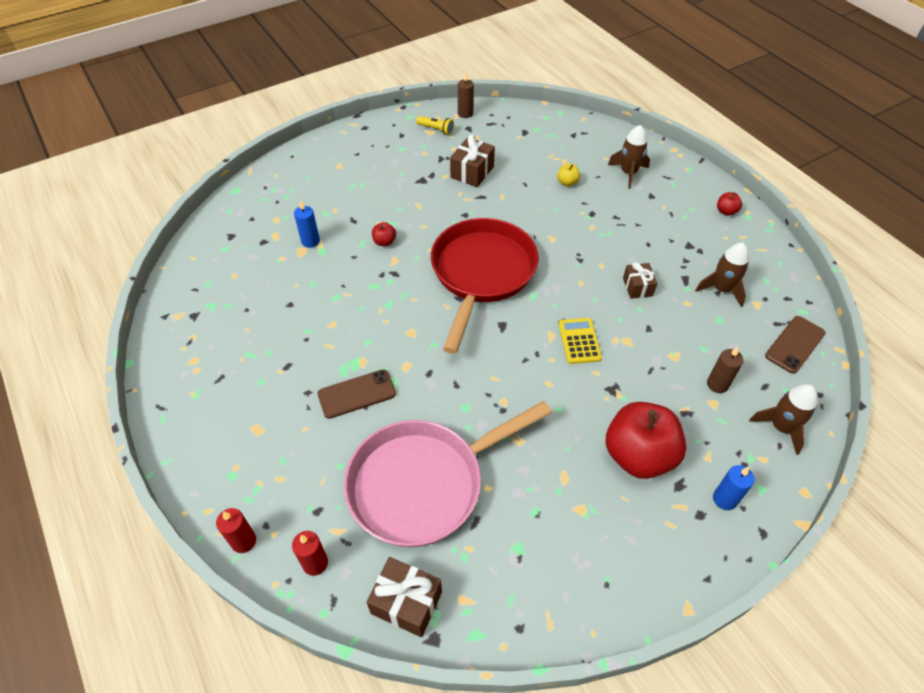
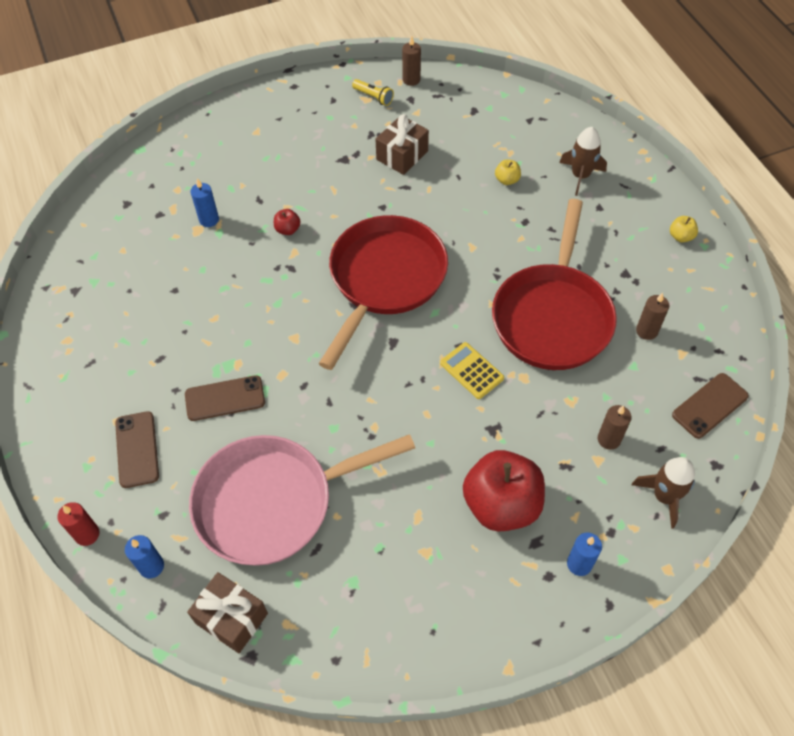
camera: 10 degrees right, 5 degrees up
(280, 452) = (137, 449): none -> brown phone
(315, 563) = (151, 566): red candle -> blue candle
(579, 341) = (471, 371): yellow calculator -> yellow calculator turned 45 degrees counterclockwise
(637, 287) = (552, 316): brown gift -> red pan
(721, 289) = (646, 331): brown rocket -> brown candle
(726, 211) = (680, 236): red apple -> yellow apple

